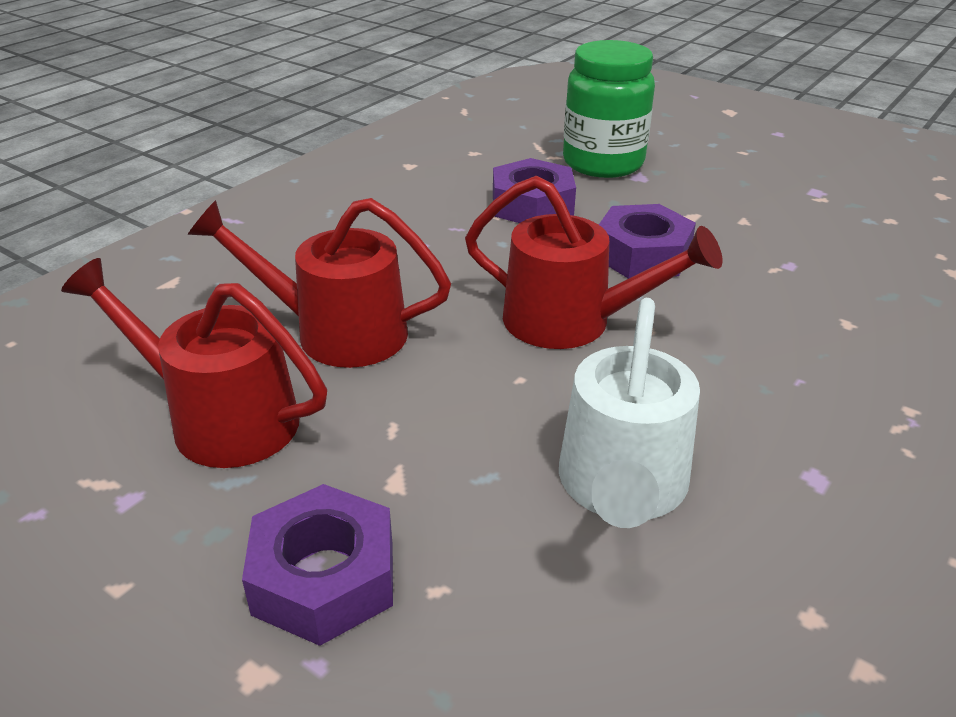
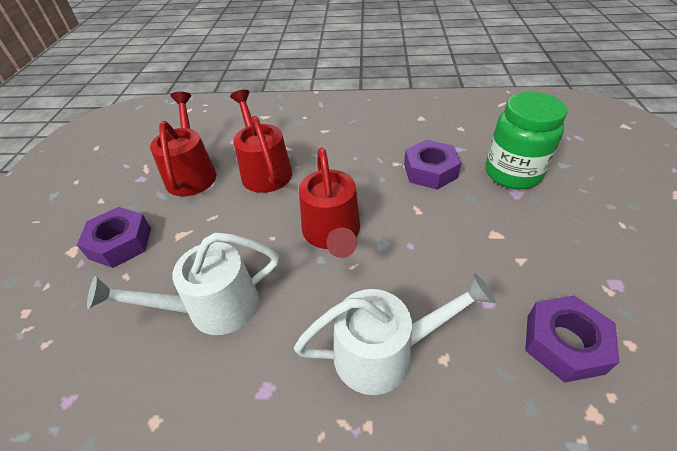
camera: 60 degrees right, 10 degrees up
(642, 254) = (425, 232): purple nut -> purple nut (564, 343)
(813, 358) = (385, 352): none -> white watering can

